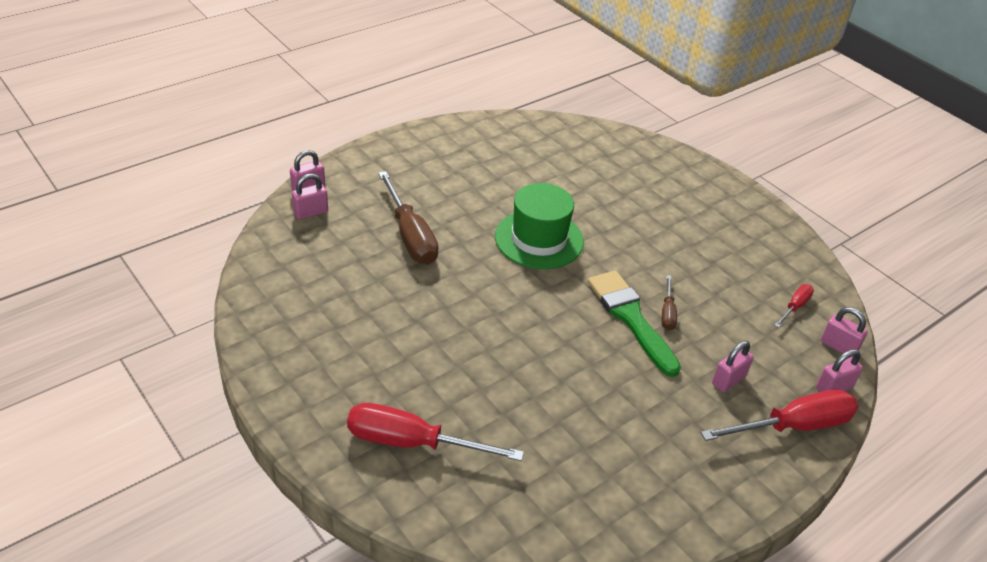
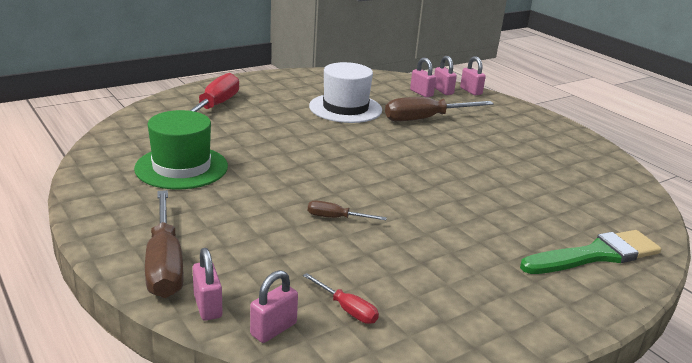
camera: 95 degrees right, 15 degrees down
(390, 304) = (345, 108): none -> white hat
(539, 239) = (436, 167): green hat -> green hat (181, 167)
(630, 318) = (329, 197): green brush -> green brush (595, 255)
(728, 380) = (237, 236): pink padlock -> pink padlock (421, 93)
(793, 426) = (165, 263): red screwdriver -> brown screwdriver

